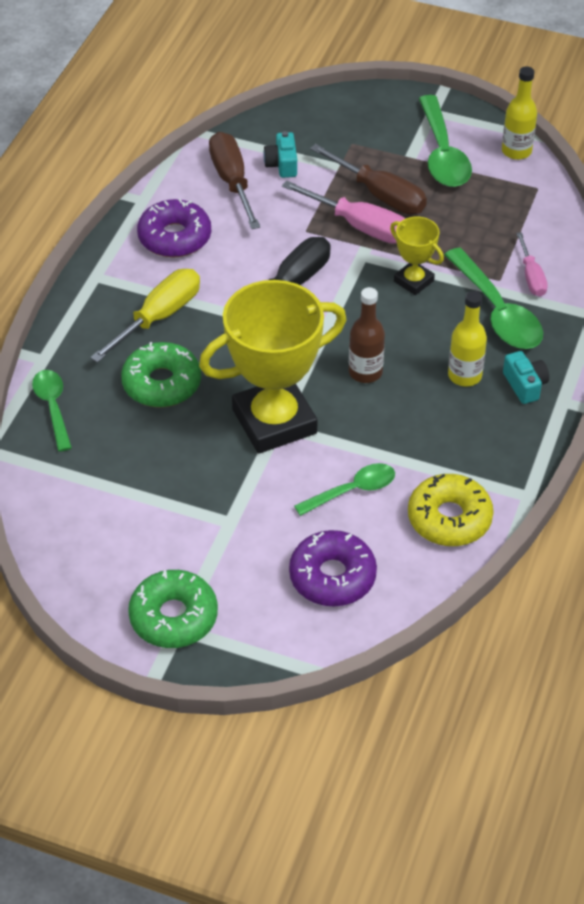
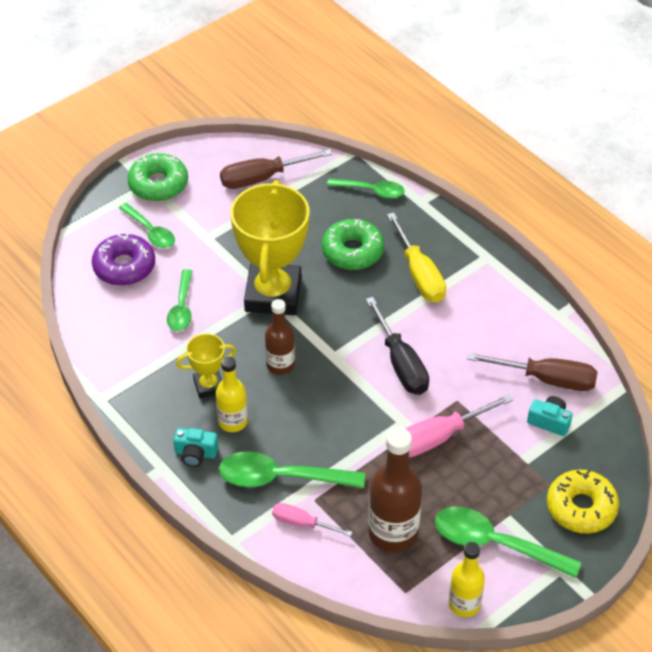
camera: 120 degrees right, 0 degrees up
(174, 237) = (501, 317): purple donut -> none
(259, 581) = (150, 232): none -> green spoon
(379, 195) = (469, 470): brown screwdriver -> brown screwdriver (263, 178)
(413, 281) = (352, 441): yellow trophy -> yellow trophy (209, 386)
(449, 518) = (118, 346): yellow donut -> yellow donut (581, 508)
(487, 216) = (393, 533): none -> brown bottle

